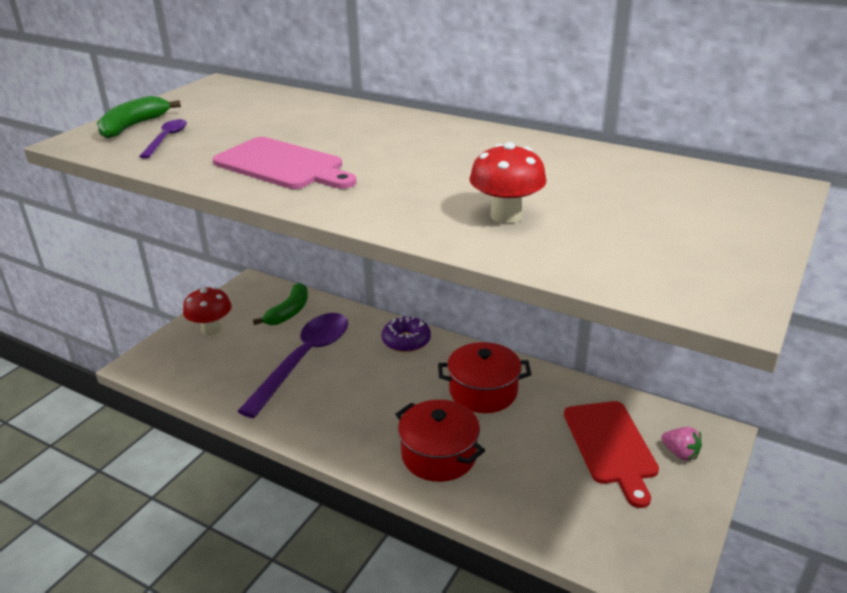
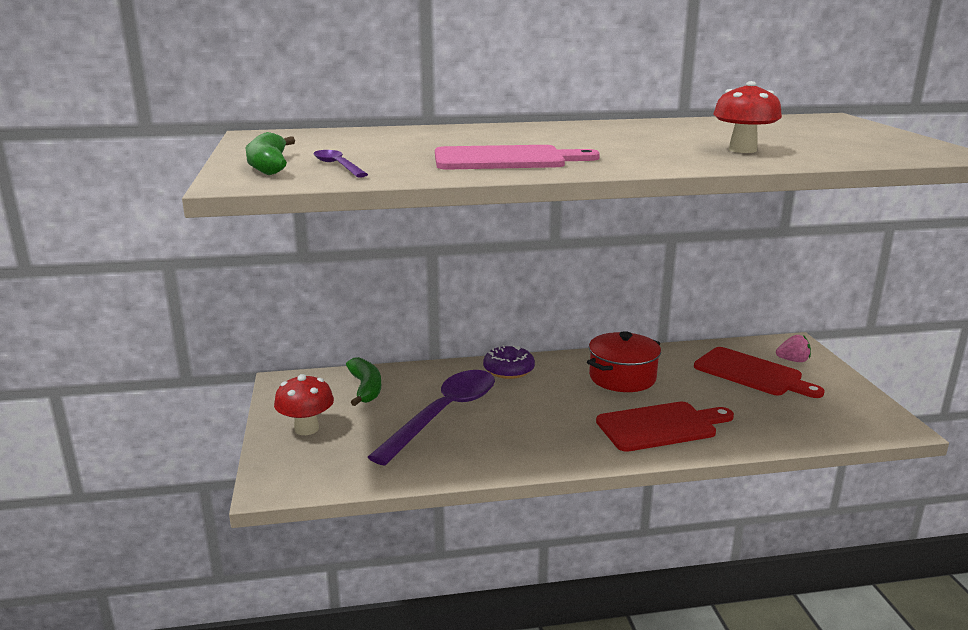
camera: 40 degrees left, 10 degrees down
(304, 360) = (444, 414): purple spoon -> purple spoon turned 45 degrees clockwise
(439, 455) = (660, 426): red pot -> red cutting board

